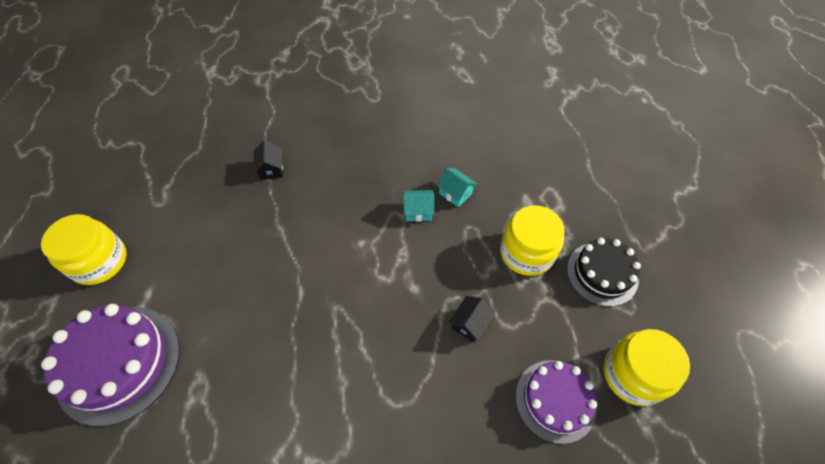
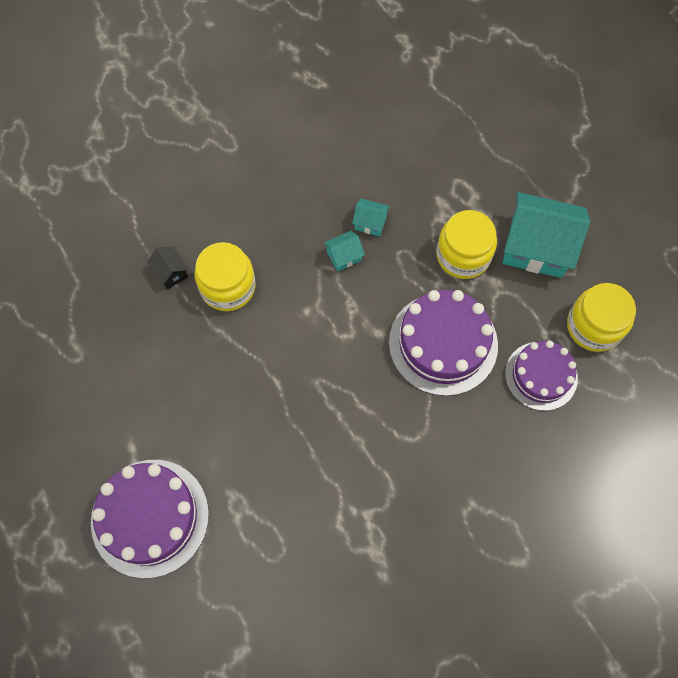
camera: 25 degrees left, 10 degrees up
(99, 261) = (60, 440): yellow jar -> yellow jar (228, 287)
(470, 324) = (443, 343): black house -> purple cake
(602, 273) = (537, 247): black cake -> turquoise house

